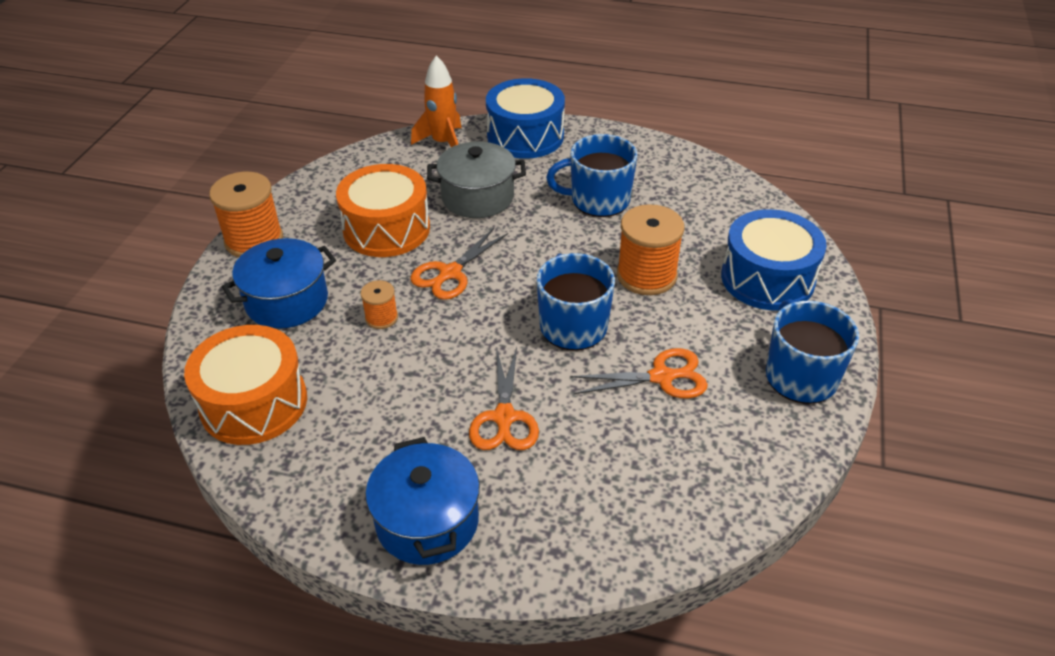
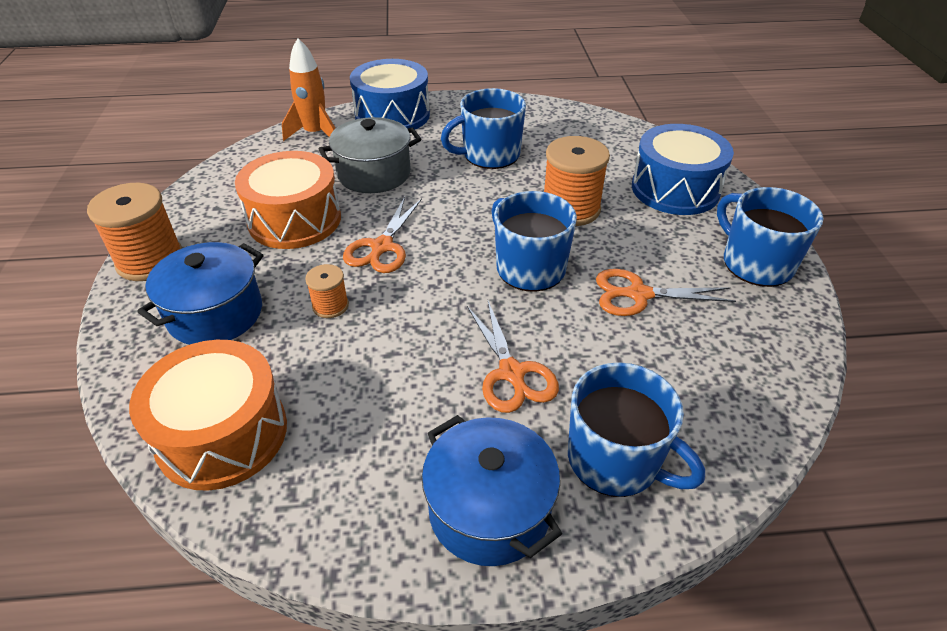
camera: 20 degrees left, 0 degrees up
(551, 514) = (615, 460): none -> blue mug
(661, 377) = (639, 294): orange scissors -> orange scissors turned 150 degrees counterclockwise

